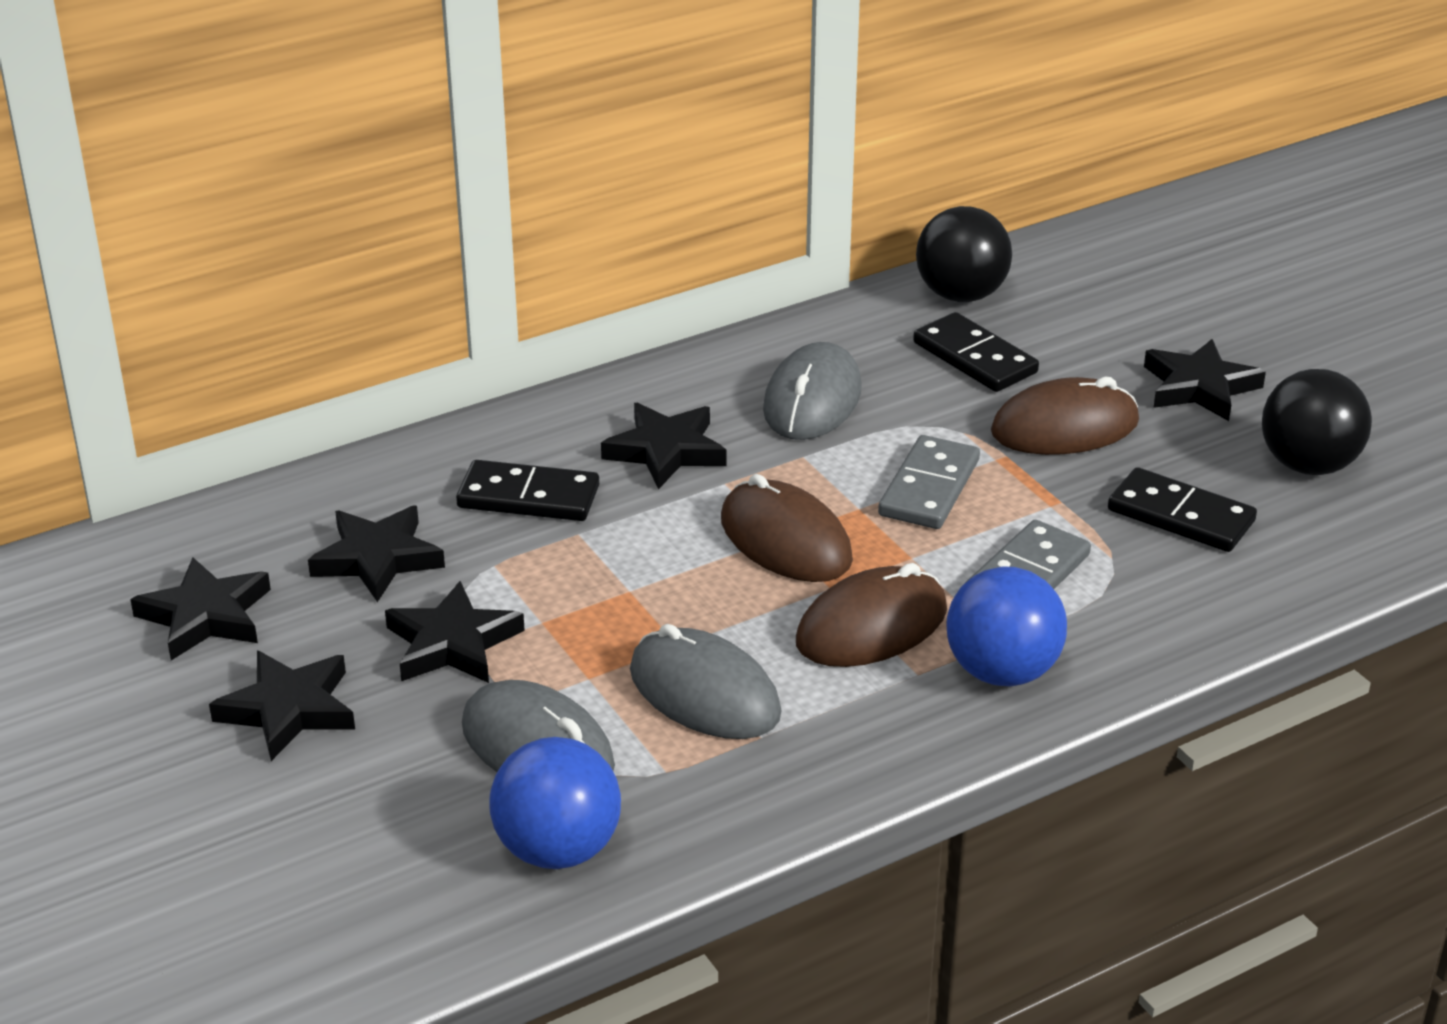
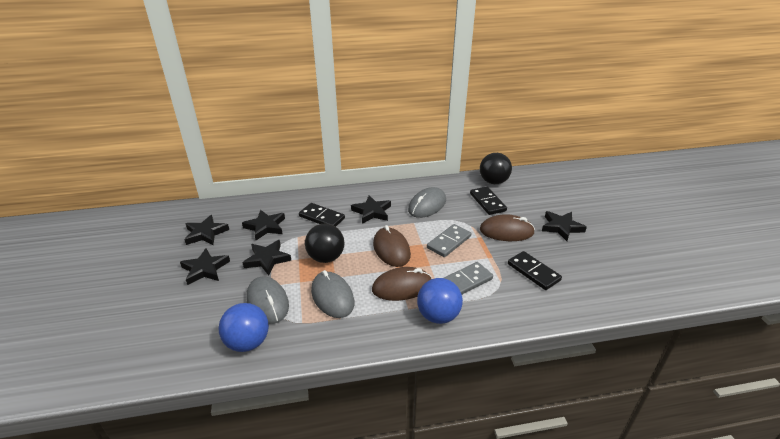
camera: 20 degrees right, 0 degrees up
(1308, 465) = (590, 264): black ball -> black ball (326, 258)

